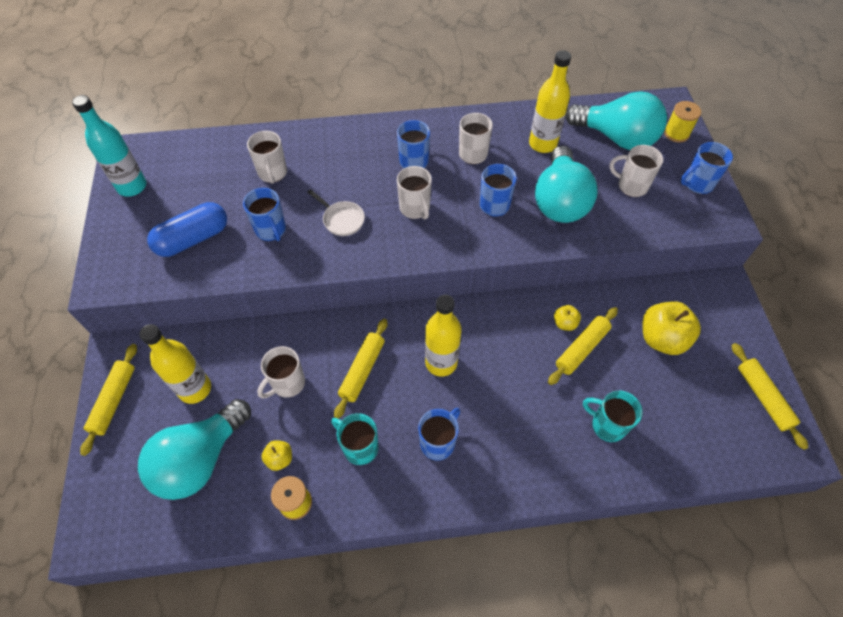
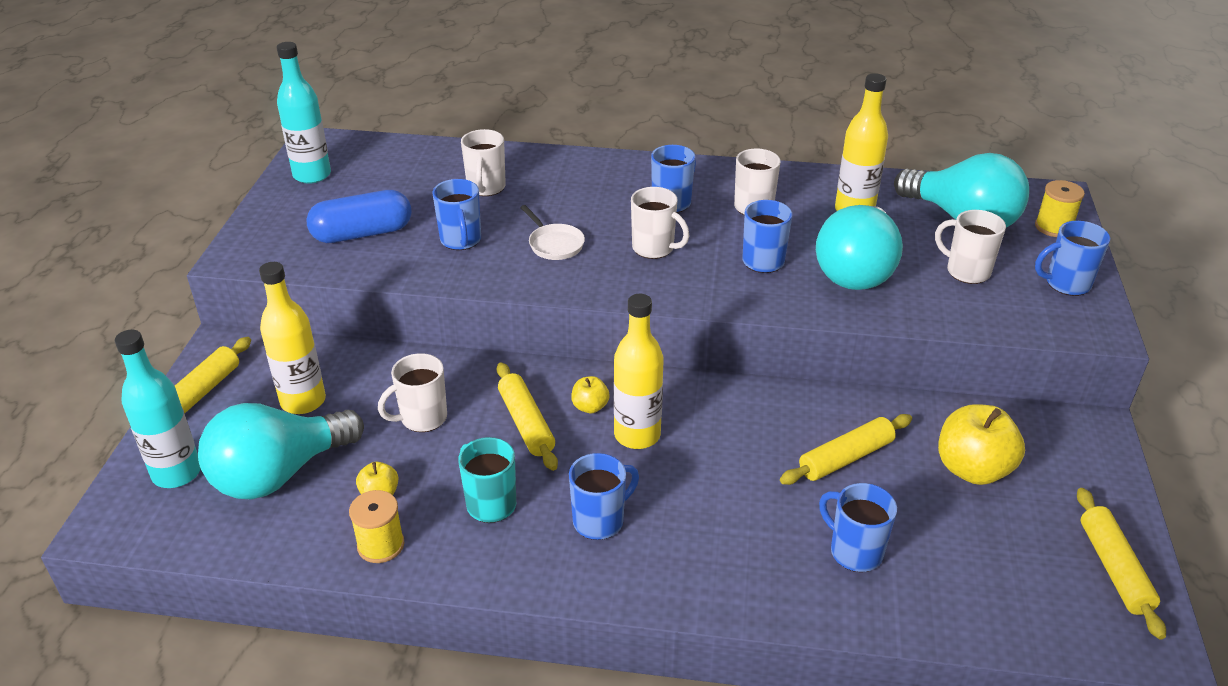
camera: 15 degrees right, 20 degrees down
(123, 478) = (177, 473): none -> turquoise bottle
(362, 370) = (526, 423): yellow rolling pin -> yellow rolling pin turned 60 degrees counterclockwise
(415, 209) = (654, 248): white mug -> white mug turned 45 degrees counterclockwise
(565, 323) = (830, 425): yellow apple -> yellow apple (590, 407)
(607, 425) = (854, 551): turquoise mug -> blue mug

